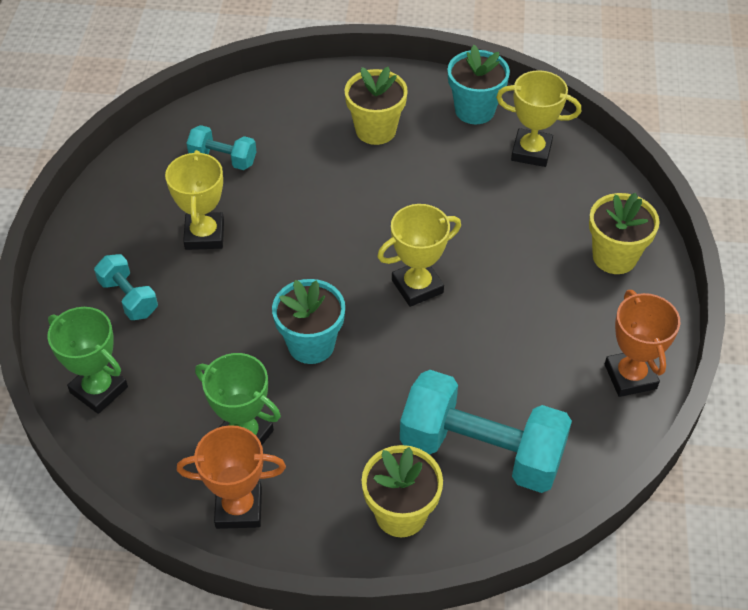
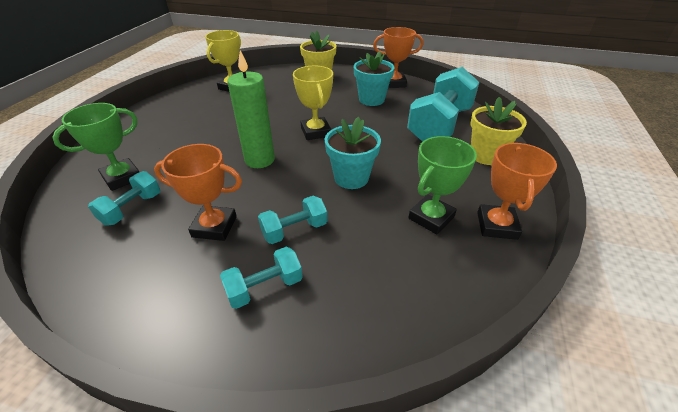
camera: 80 degrees left, 10 degrees down
(99, 390) = (376, 318): green trophy -> green trophy (122, 178)
(204, 235) = (214, 226): yellow trophy -> orange trophy
(207, 304) = (294, 230): none -> turquoise dumbbell
(332, 240) = (260, 160): none -> green candle
(375, 130) = (169, 133): yellow flower pot -> none
(474, 110) = (185, 98): turquoise flower pot -> turquoise flower pot (371, 100)

